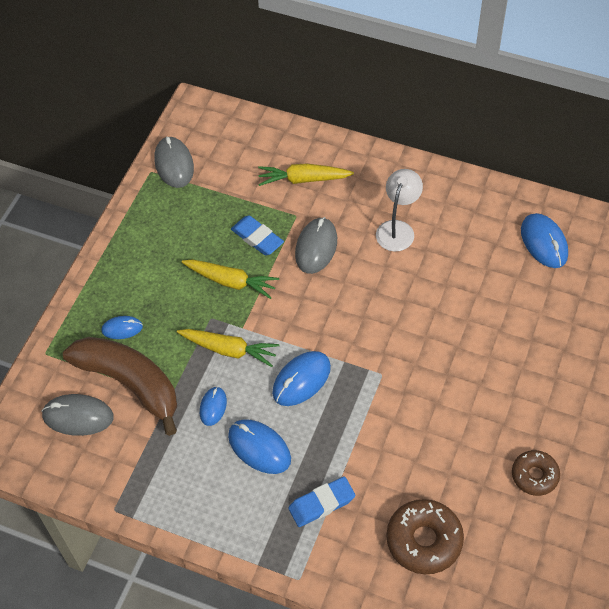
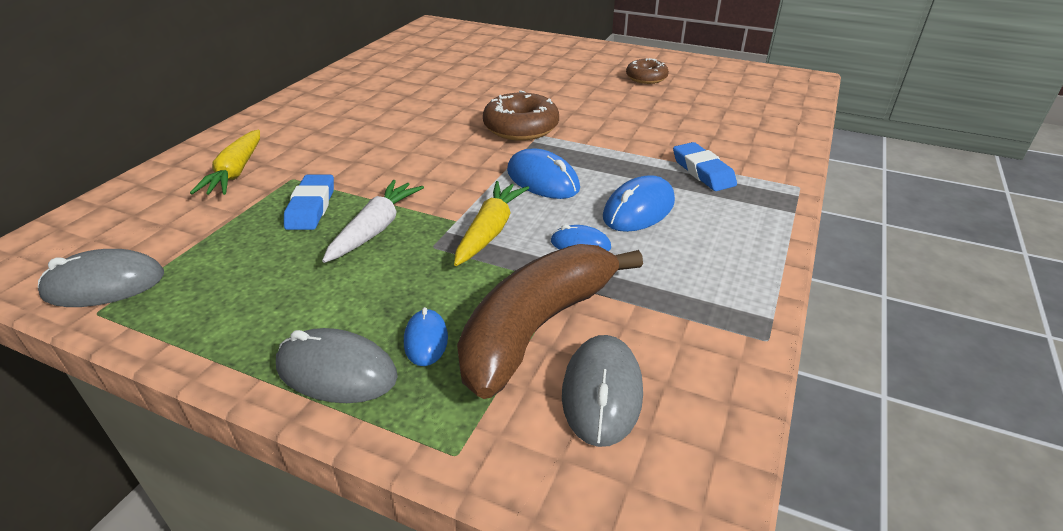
camera: 90 degrees left, 20 degrees down
(231, 281) = (375, 229): yellow carrot -> white carrot
(257, 238) = (311, 207): blue eraser -> blue eraser turned 45 degrees counterclockwise
(316, 247) = (351, 166): grey mouse -> grey mouse (336, 371)
(397, 229) = (352, 120): white lamp -> none
(424, 540) = (725, 123): brown donut -> brown donut (521, 128)
(544, 242) = (406, 61): blue mouse -> none

